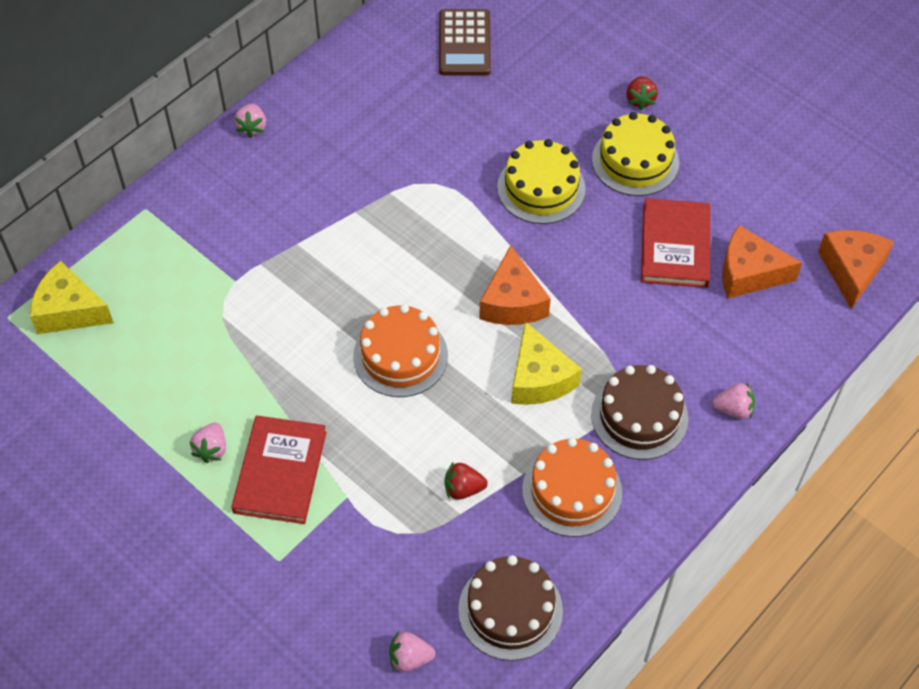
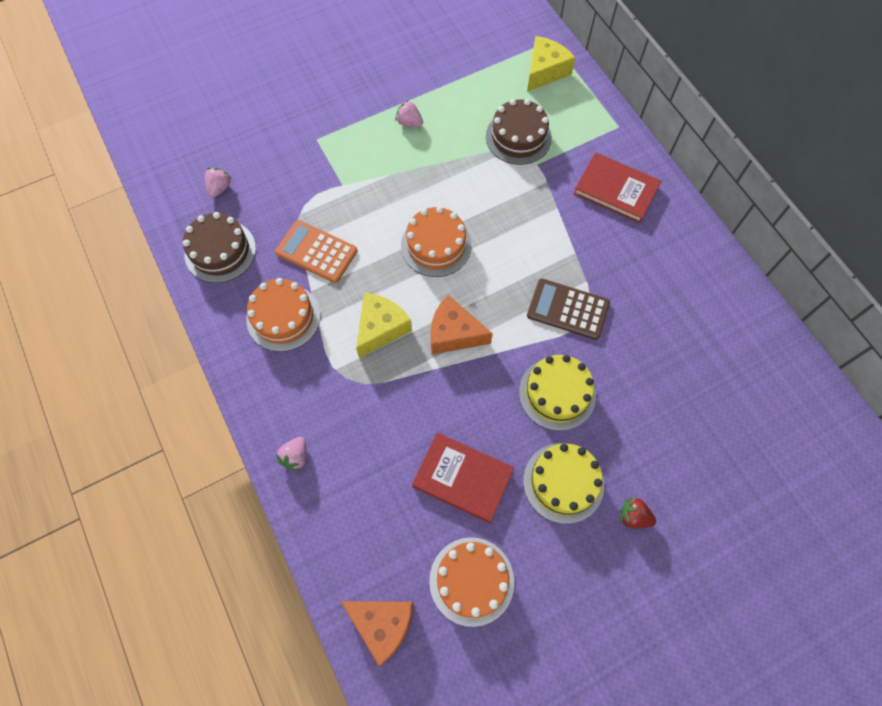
camera: 110 degrees right, 10 degrees up
(252, 127) = (678, 206): pink strawberry -> none
(280, 472) = (377, 154): red book -> red book (616, 190)
(463, 489) = (316, 252): red strawberry -> orange calculator
(464, 43) = (737, 387): brown calculator -> brown calculator (568, 309)
(539, 378) = (380, 328): yellow cheese -> yellow cheese turned 120 degrees clockwise
(639, 416) = (320, 385): brown cake -> brown cake (518, 137)
(748, 273) = (413, 528): orange cheese -> none
(771, 210) = (471, 581): none -> orange cake

